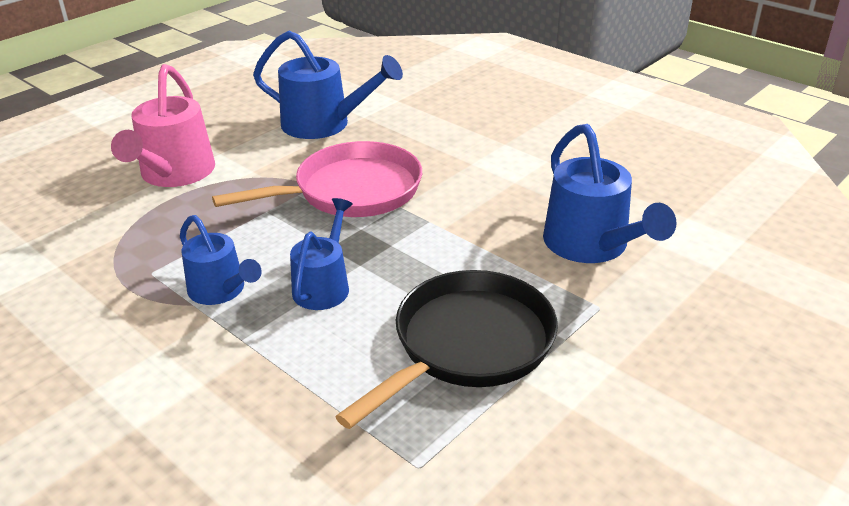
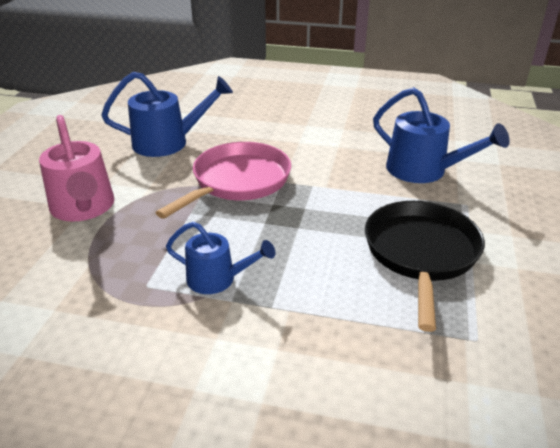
camera: 30 degrees left, 0 degrees up
(324, 285) = (288, 249): blue watering can -> none

